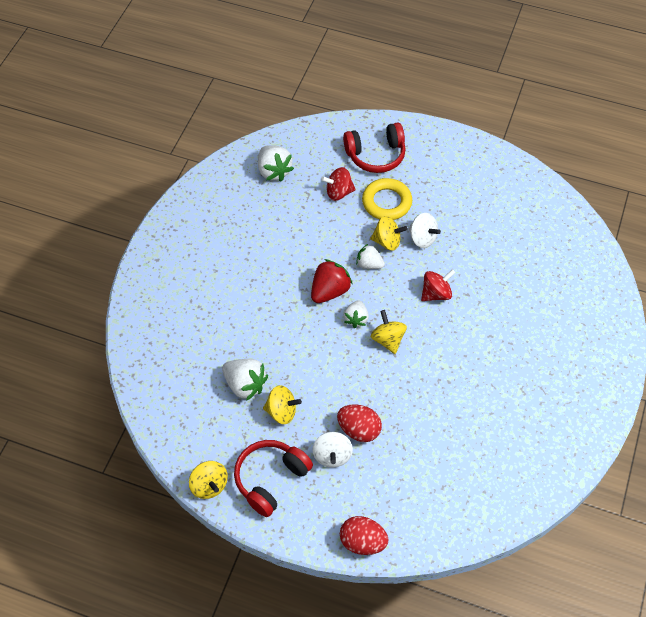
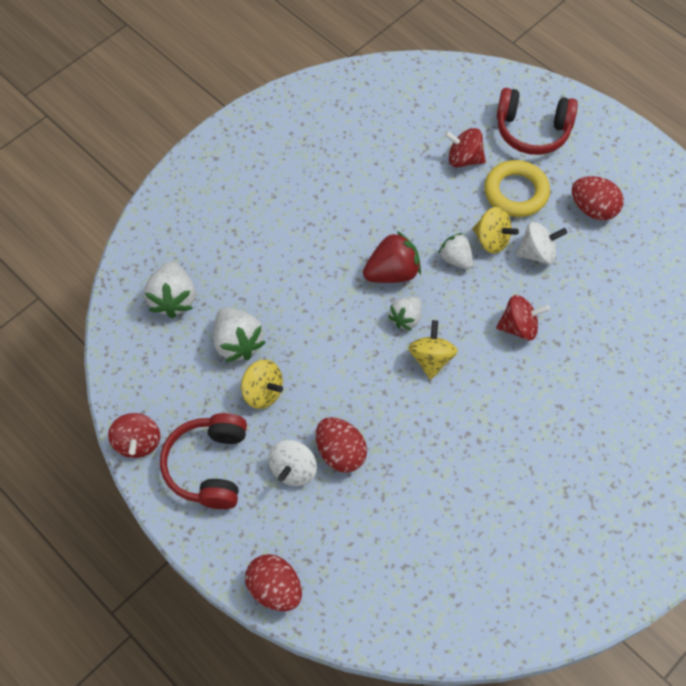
camera: 25 degrees right, 5 degrees up
(209, 485) = (138, 442): yellow spinning top -> red spinning top
(271, 479) = (209, 466): red headphones -> red headphones turned 60 degrees counterclockwise
(274, 171) = (400, 105): white strawberry -> white strawberry (173, 299)
(422, 238) = (537, 253): white spinning top -> white spinning top turned 75 degrees counterclockwise
(444, 194) = (593, 209): none -> red egg

